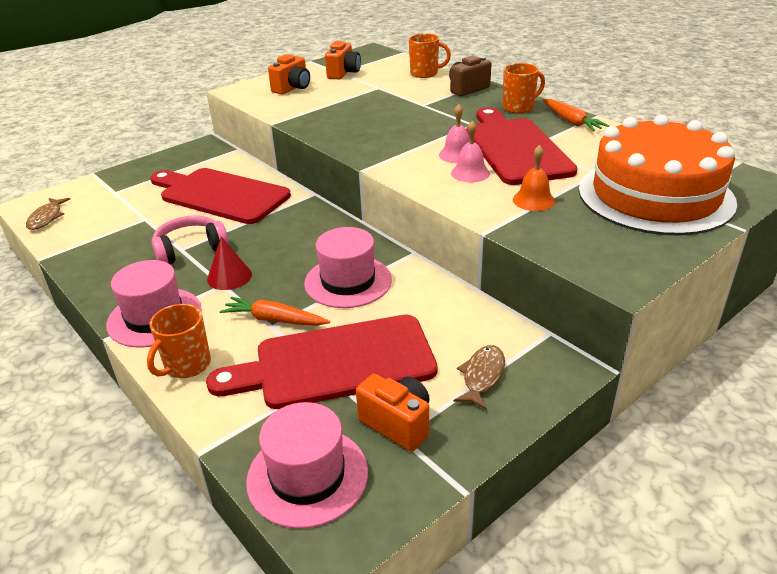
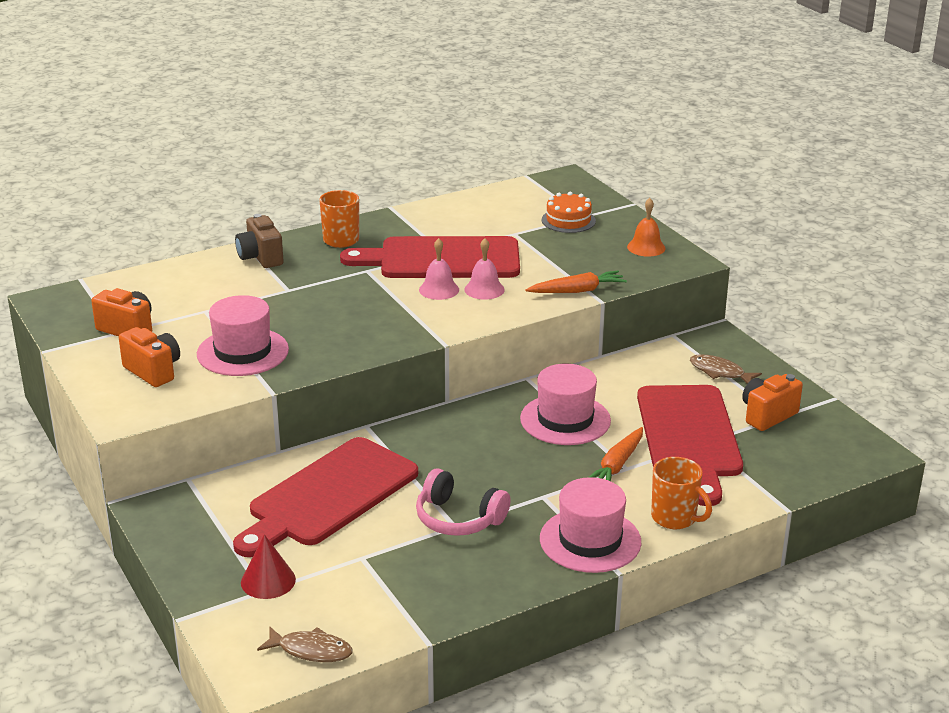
camera: 80 degrees left, 5 degrees down
(190, 249) = (458, 519): pink headphones -> pink headphones turned 45 degrees counterclockwise
(229, 276) = (529, 491): red cone -> red cone (268, 581)
(307, 476) = (817, 459): pink hat -> pink hat (243, 352)
(425, 73) = (183, 275): orange mug -> none
(533, 200) = (553, 270): orange bell -> orange bell (646, 247)
(571, 121) = (396, 221): orange carrot -> orange carrot (577, 291)
(655, 195) = (568, 220): orange cake -> orange cake, size x0.41

